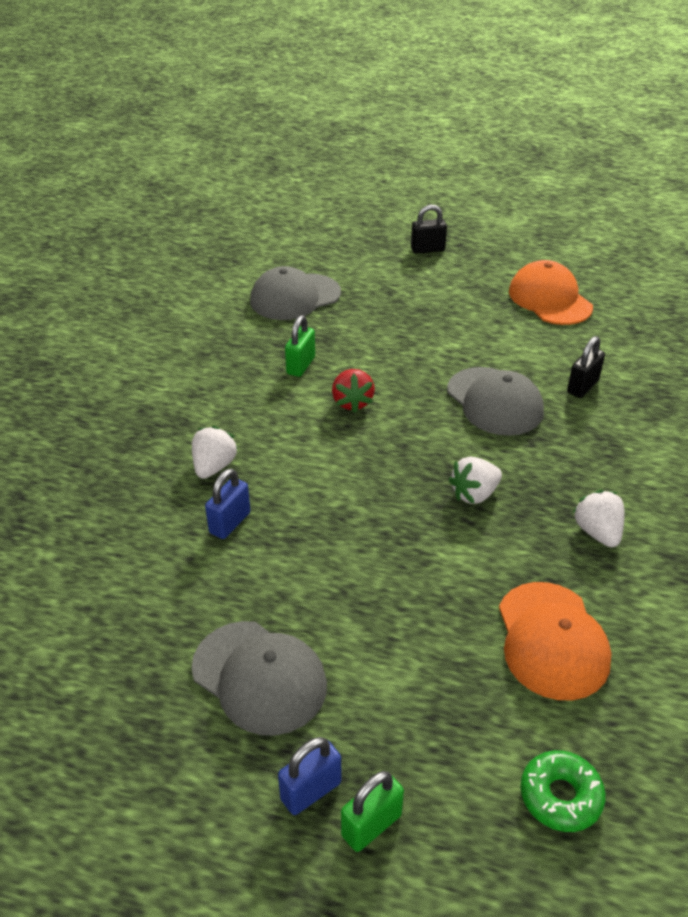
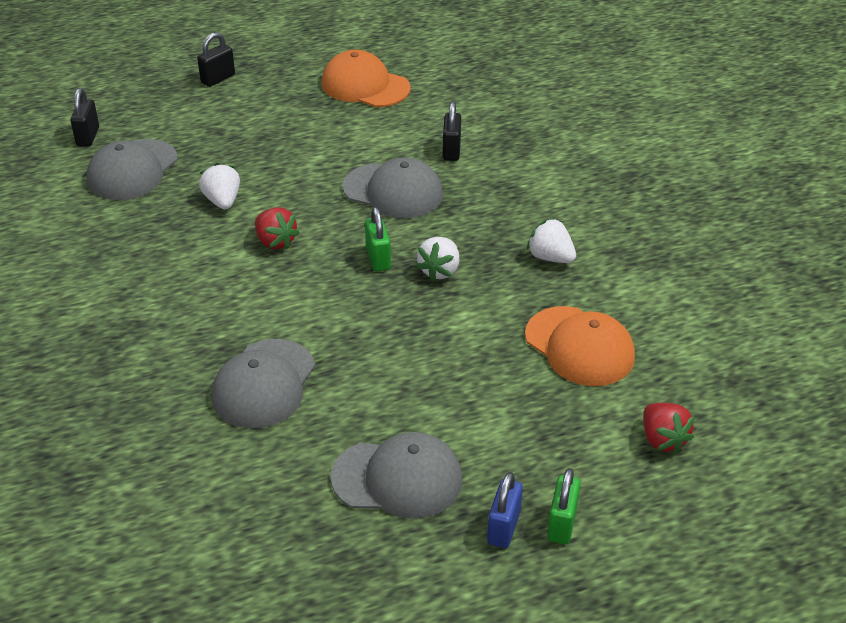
camera: 35 degrees left, 0 degrees up
(214, 467) = (204, 347): white strawberry -> white strawberry (222, 201)
(230, 523) = (264, 384): blue padlock -> grey cap
(287, 259) = (88, 137): none -> black padlock
(301, 365) = (199, 229): green padlock -> green padlock (378, 259)
(560, 796) = (663, 439): green donut -> red strawberry

